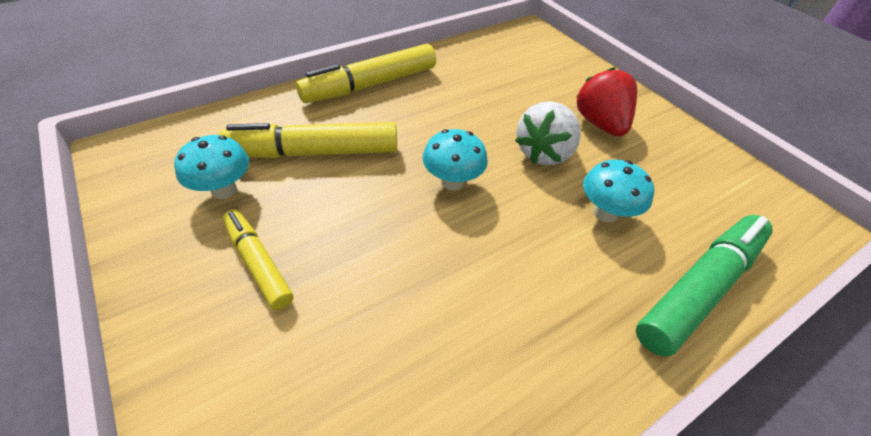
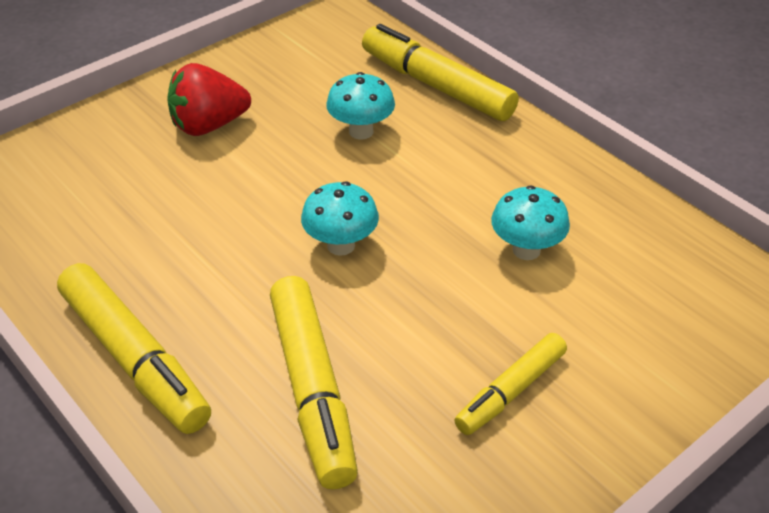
camera: 95 degrees left, 5 degrees down
(224, 190) = (409, 468): turquoise mushroom -> turquoise mushroom (526, 250)
(544, 153) = (273, 172): white strawberry -> none
(699, 288) = (437, 86): green marker -> yellow marker

